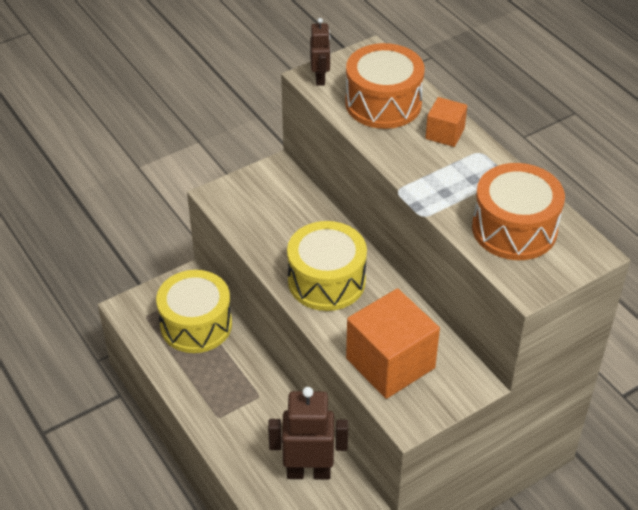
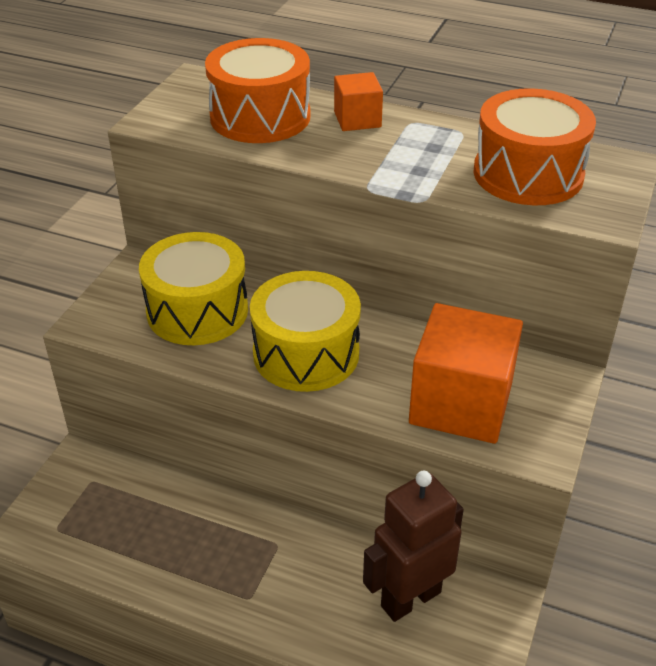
camera: 35 degrees left, 5 degrees down
(196, 325) = (132, 505): yellow drum -> yellow drum (197, 311)
(320, 78) = (162, 119): brown robot -> none

